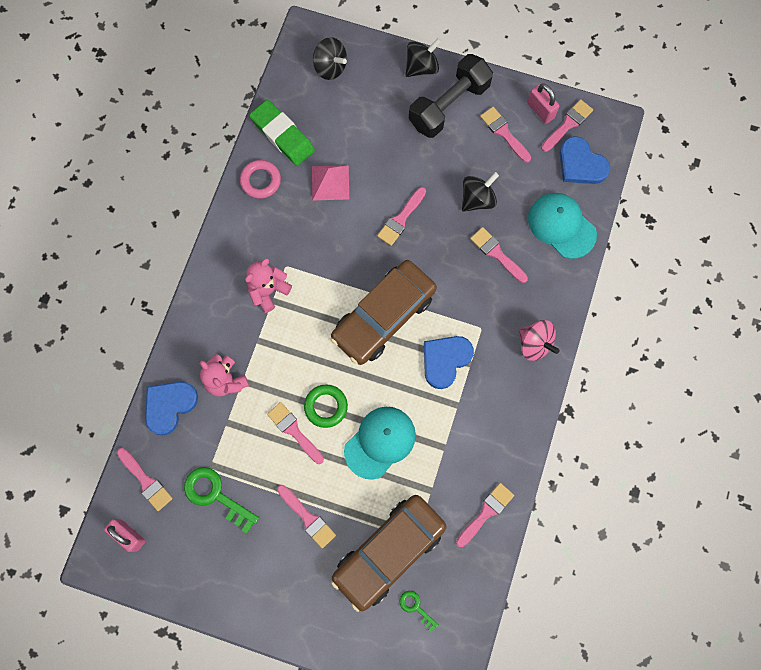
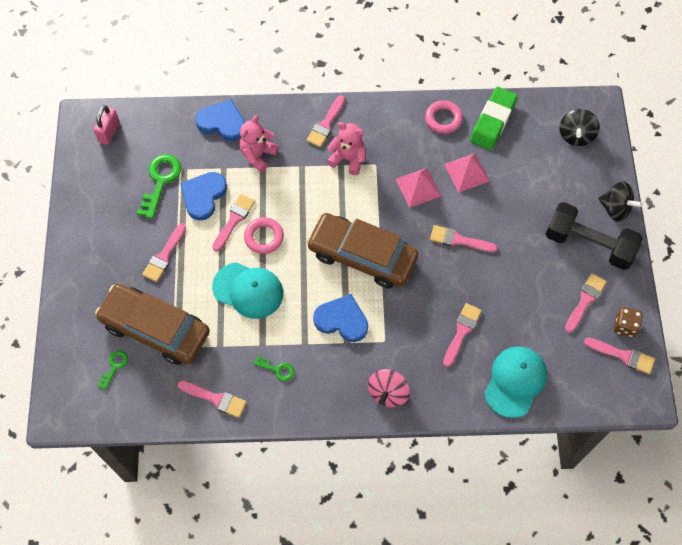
camera: 70 degrees right, 10 degrees down
(146, 481) = (155, 128): pink brush -> pink brush (325, 124)
(326, 406) = (264, 237): green ring -> pink ring
(328, 234) = (418, 187): none -> pink pyramid
(475, 441) = (277, 369): none -> green key
(477, 199) = (507, 298): black spinning top -> none
(540, 110) = (625, 326): pink padlock -> brown dice
(581, 164) = (587, 380): blue heart -> blue heart (203, 196)

